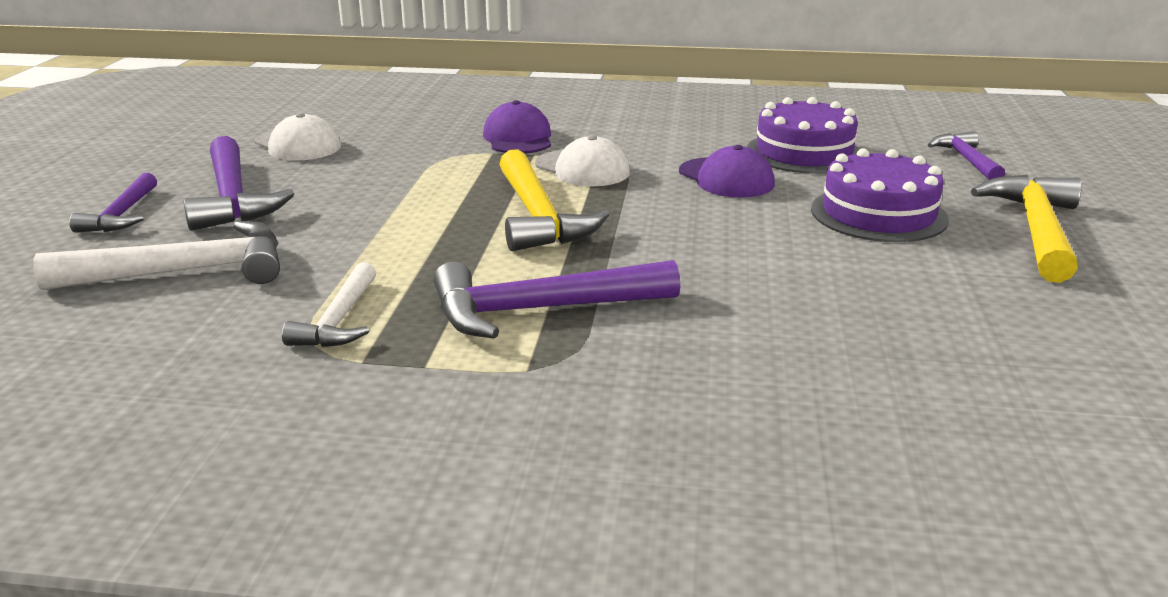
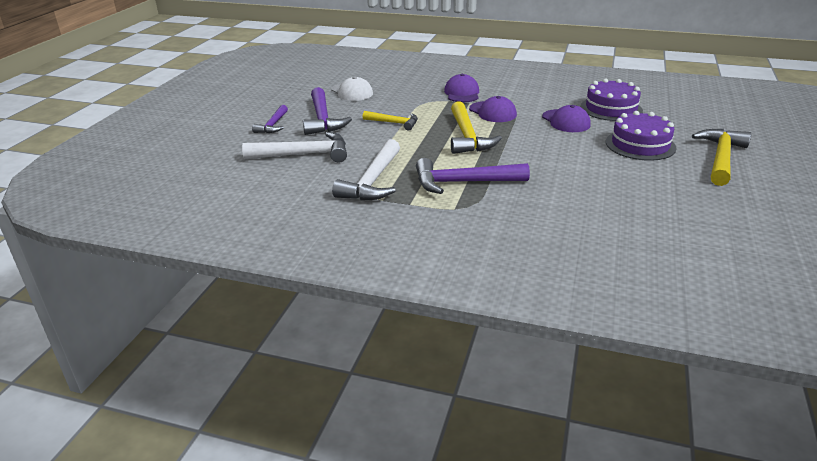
camera: 10 degrees right, 5 degrees up
(339, 320) = (373, 181): white hammer -> white hammer, size x1.66
(385, 198) = (394, 123): none -> yellow hammer
(582, 169) = (492, 112): white cap -> purple cap
(966, 160) = (699, 117): purple hammer -> none

